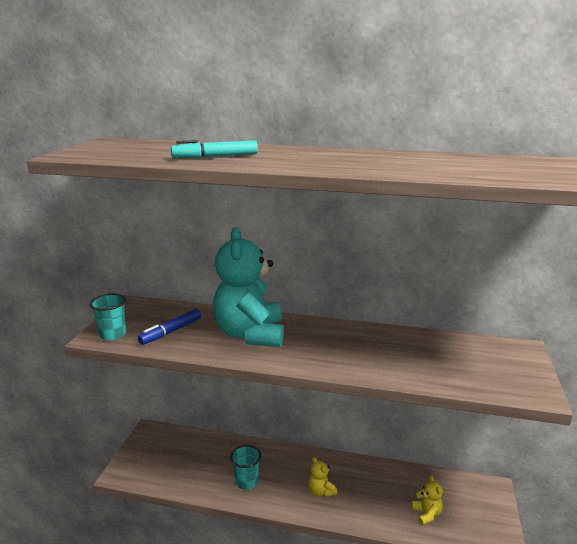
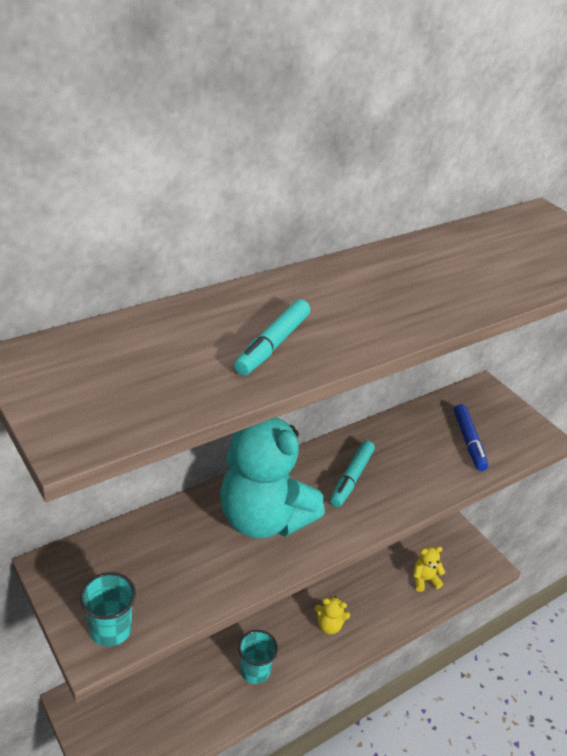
camera: 50 degrees left, 15 degrees up
(171, 331) = (175, 574): blue marker -> blue marker (468, 442)
(332, 343) = (351, 478): none -> turquoise marker
(426, 514) = (424, 580): yellow teddy bear -> yellow teddy bear turned 45 degrees counterclockwise

